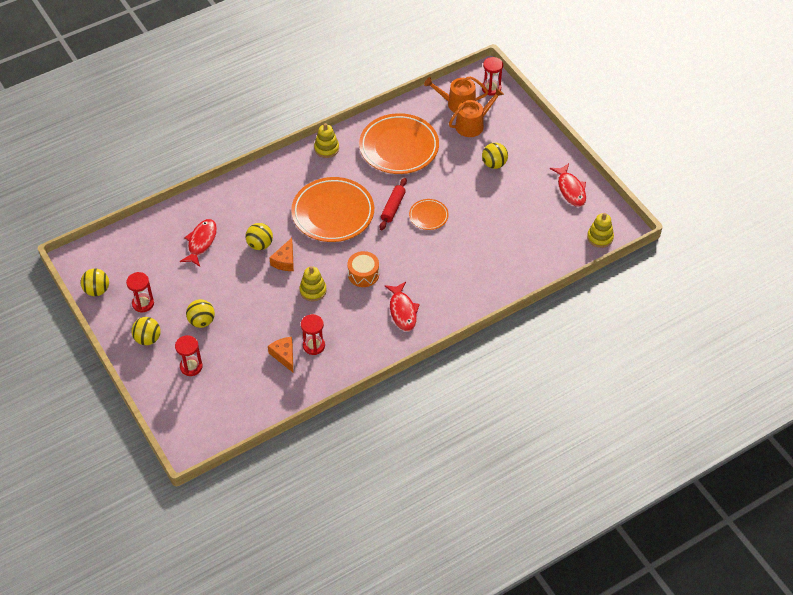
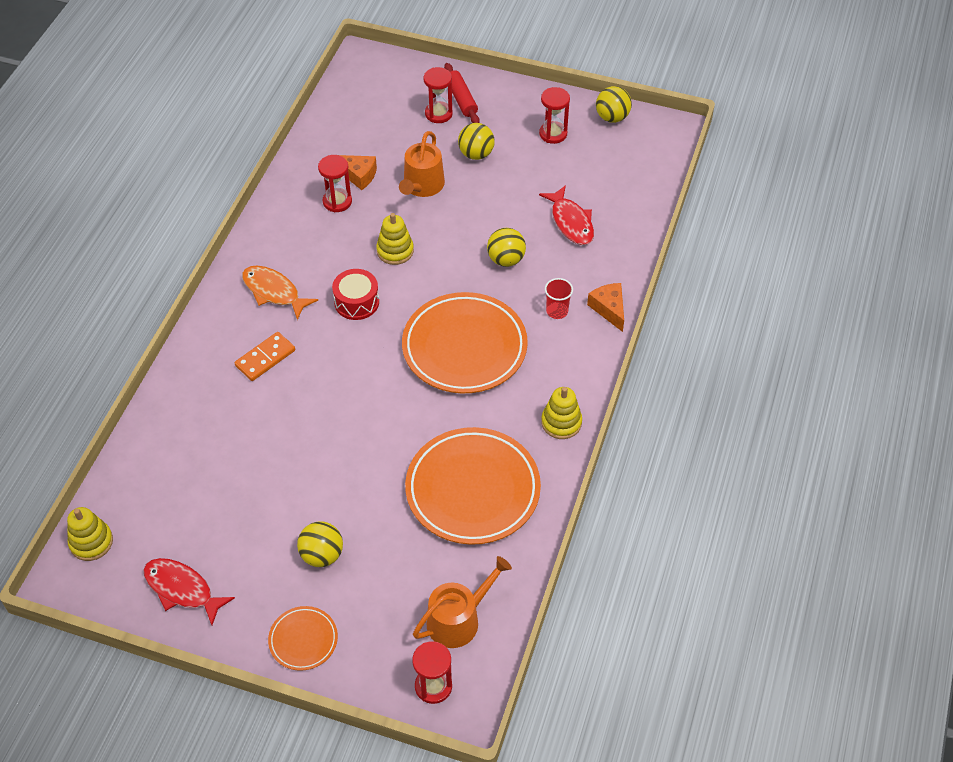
camera: 140 degrees right, 0 degrees up
(148, 339) = (508, 110): yellow ball -> none
(266, 200) = (557, 311): none -> red cup
(285, 261) = (459, 261): orange cheese -> orange cheese (609, 309)
(363, 274) = (356, 302): orange drum -> red drum
(393, 207) = (400, 402): red rolling pin -> red rolling pin (461, 99)
(402, 311) = (274, 292): red fish -> orange fish
(428, 216) = (345, 420): orange plate -> orange plate (303, 640)
(440, 275) = (265, 358): none -> orange domino
(473, 124) = (405, 599): orange watering can -> orange watering can (422, 186)

